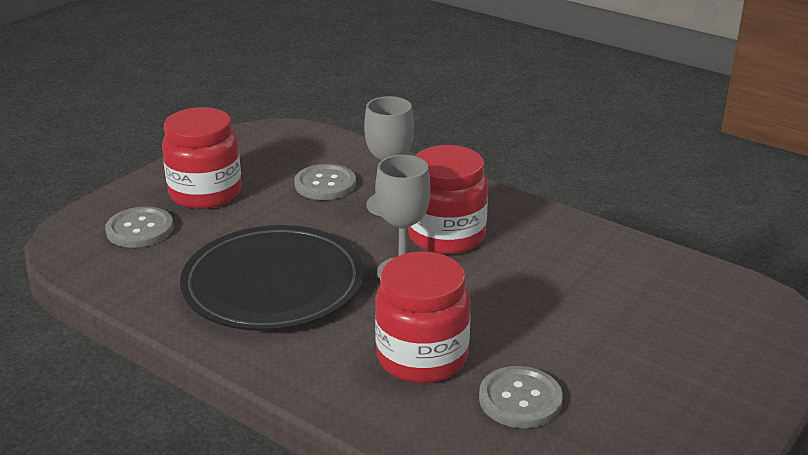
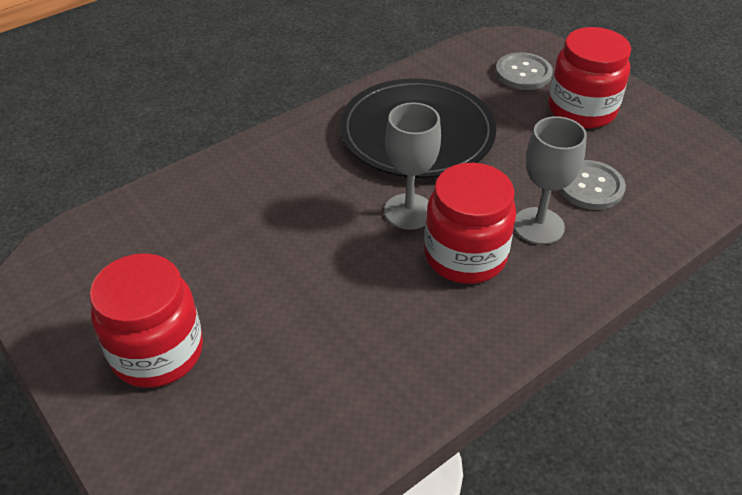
camera: 105 degrees right, 15 degrees up
(422, 357) = (281, 199): red jar -> red jar (157, 352)
(520, 399) = (200, 243): grey button -> none

